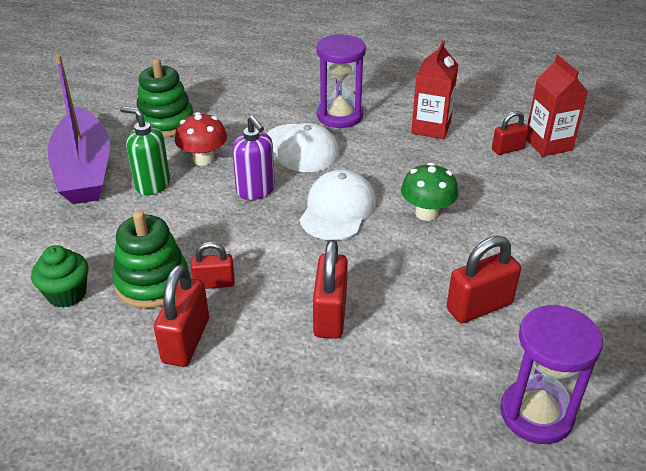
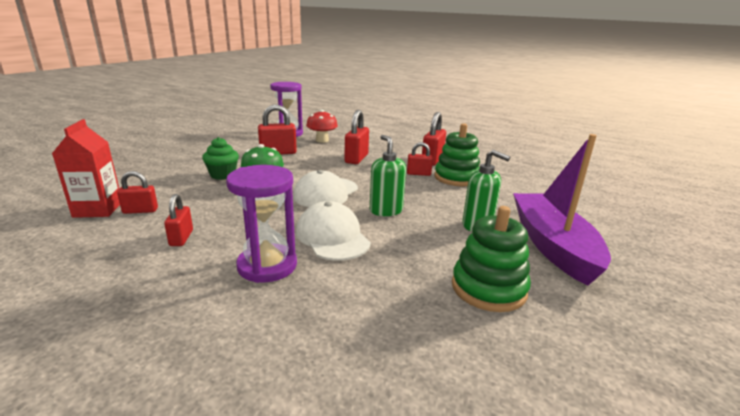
camera: 170 degrees left, 15 degrees down
(67, 294) = (507, 179): green cupcake -> green cupcake (223, 175)
(203, 159) = (433, 240): red mushroom -> red mushroom (322, 140)
(255, 191) = (386, 211): purple soap dispenser -> green soap dispenser
(431, 128) = (181, 238): red carton -> red padlock

